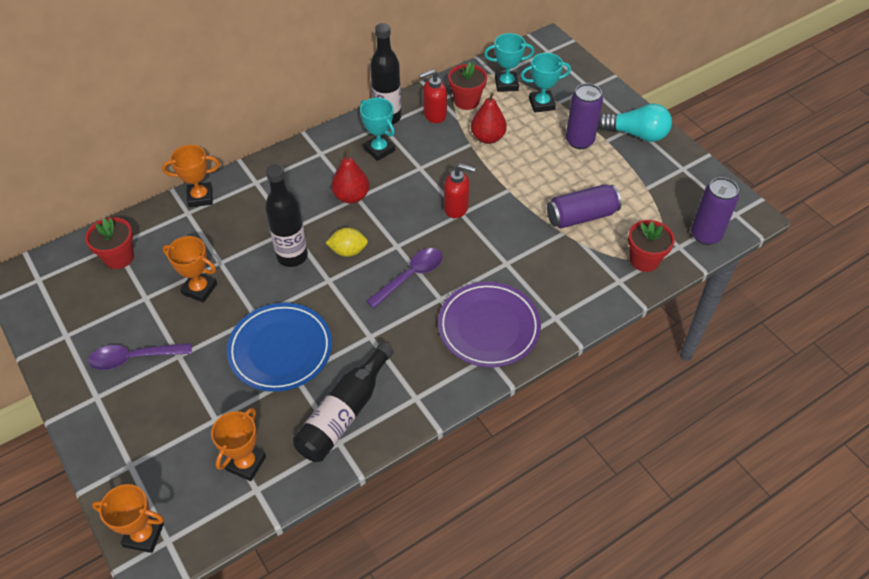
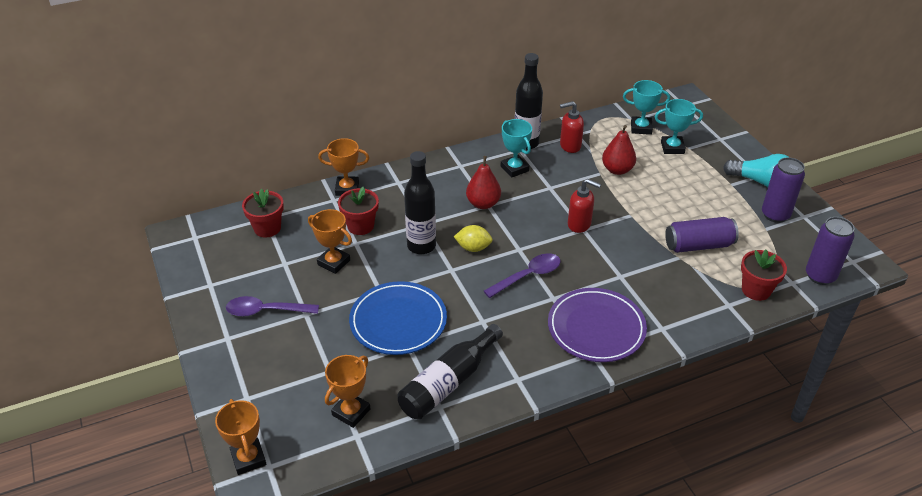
camera: 10 degrees right, 10 degrees down
(143, 535) = (248, 458): orange trophy -> orange trophy turned 45 degrees clockwise
(466, 101) = (601, 138): red flower pot -> red flower pot (360, 226)
(579, 141) = (705, 182): purple can -> purple can (775, 215)

